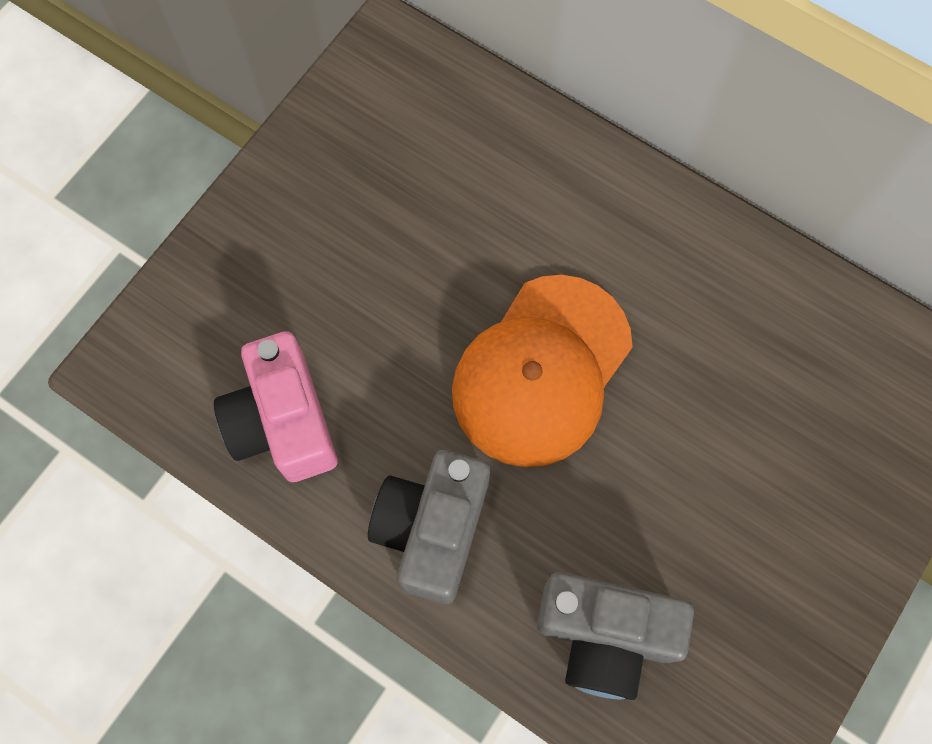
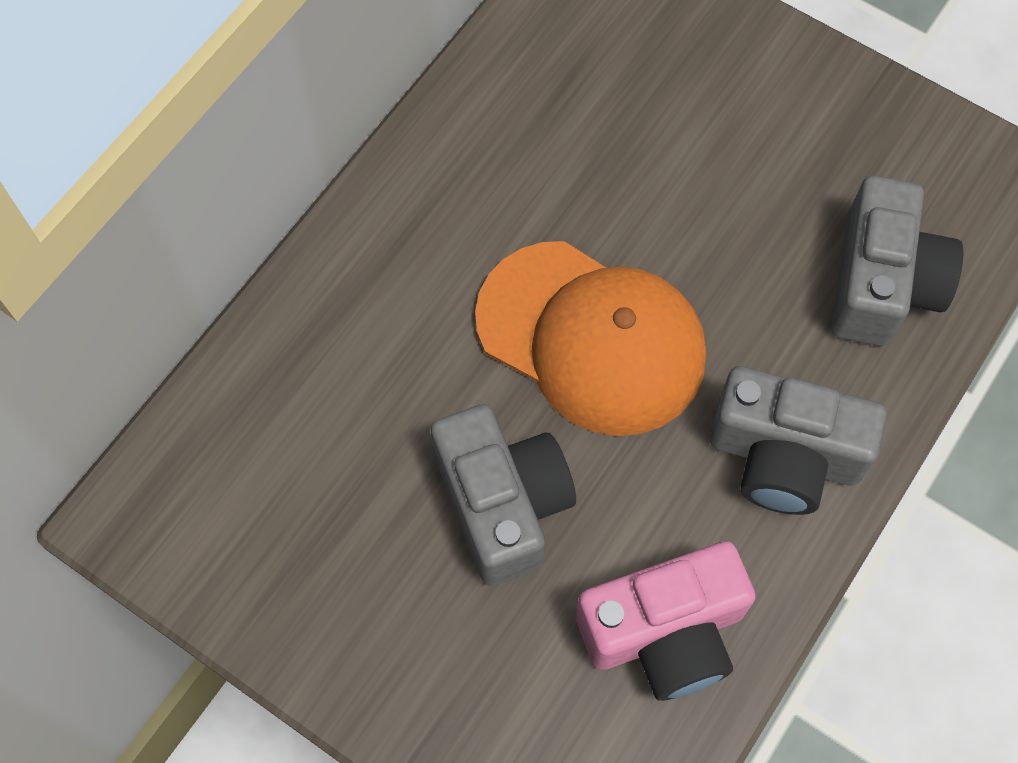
camera: 90 degrees left, 5 degrees down
(394, 299) = (502, 503): none -> grey camera

